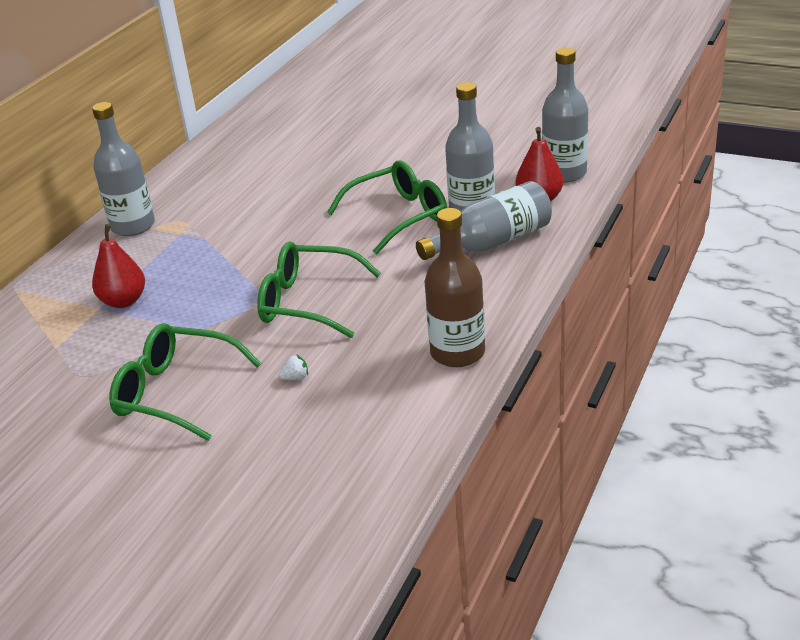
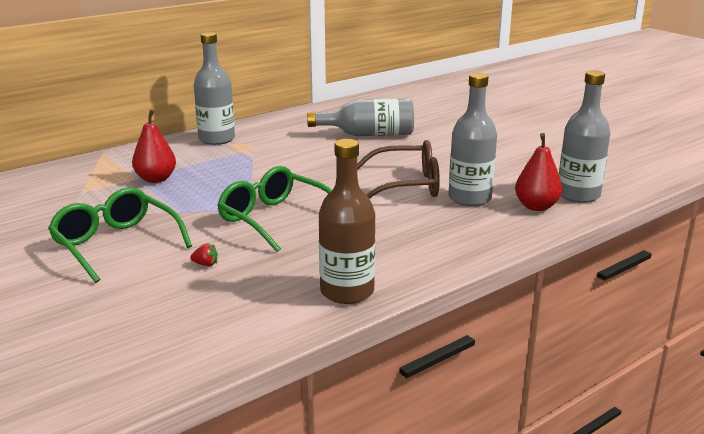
camera: 25 degrees right, 10 degrees down
(295, 377) = (206, 264): white strawberry -> red strawberry
(399, 216) = (407, 185): green glasses -> brown glasses
(492, 242) = (463, 224): grey bottle -> grey bottle (369, 134)

